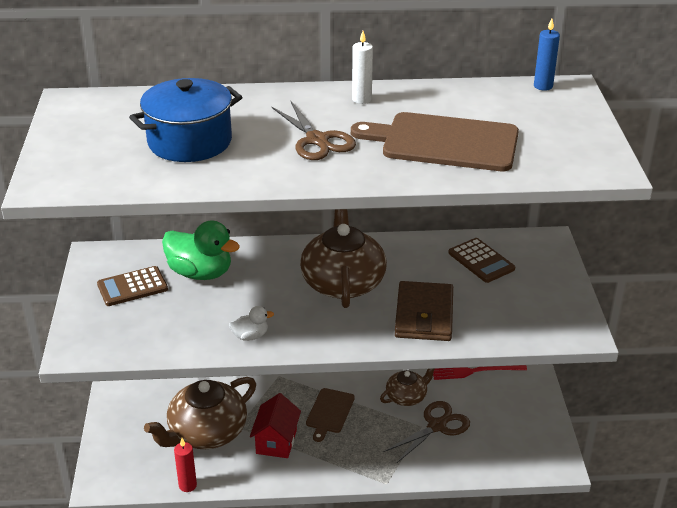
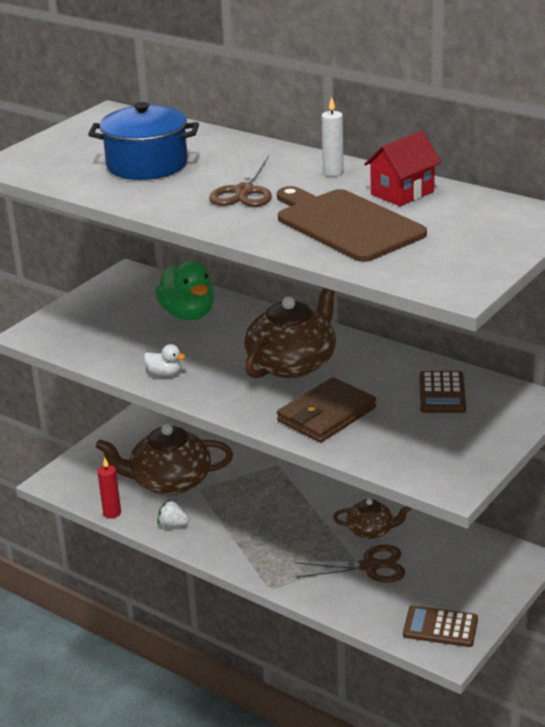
camera: 40 degrees right, 5 degrees down
(132, 287) = (125, 306): brown calculator -> brown calculator (440, 627)
(251, 469) = (173, 525): none -> white strawberry
(276, 442) = (216, 514): red house -> red house (402, 193)
(329, 412) = (286, 512): brown cutting board -> none
(475, 371) = (464, 539): red fork -> none
(543, 86) = (521, 208): blue candle -> none

